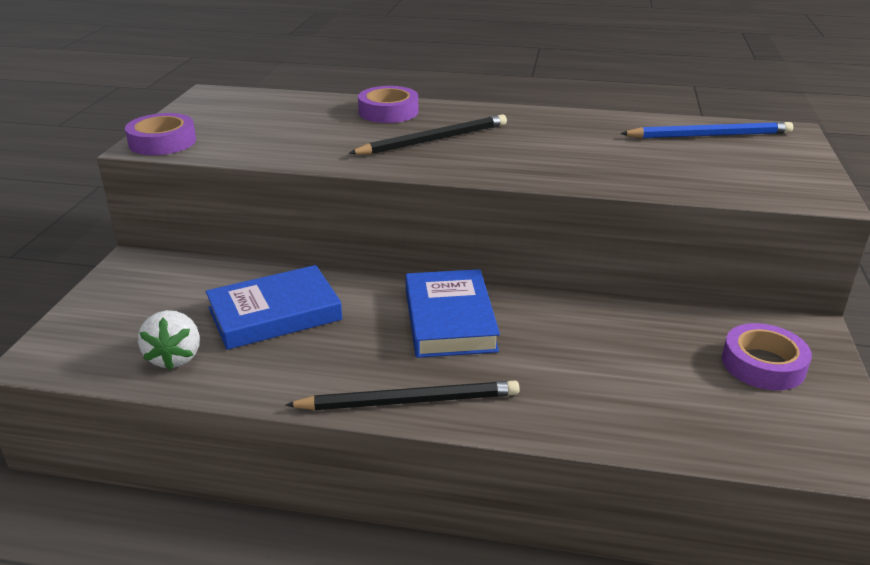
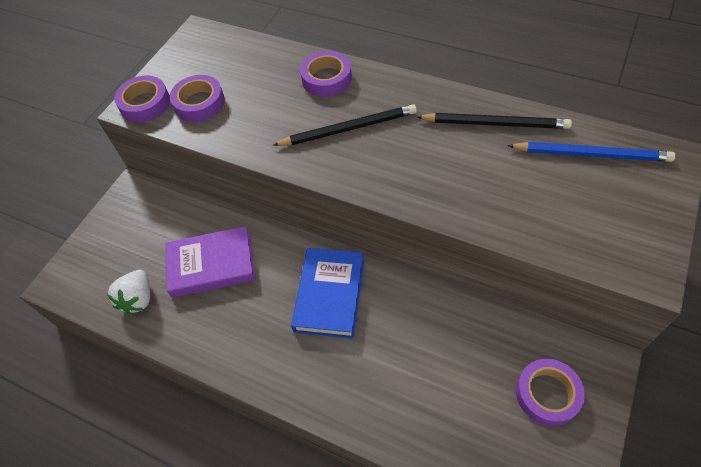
camera: 20 degrees right, 25 degrees up
(236, 137) = (199, 103): none -> purple tape
(275, 314) = (212, 265): blue book -> purple book
(409, 401) = (275, 376): black pencil -> black pencil (495, 123)

